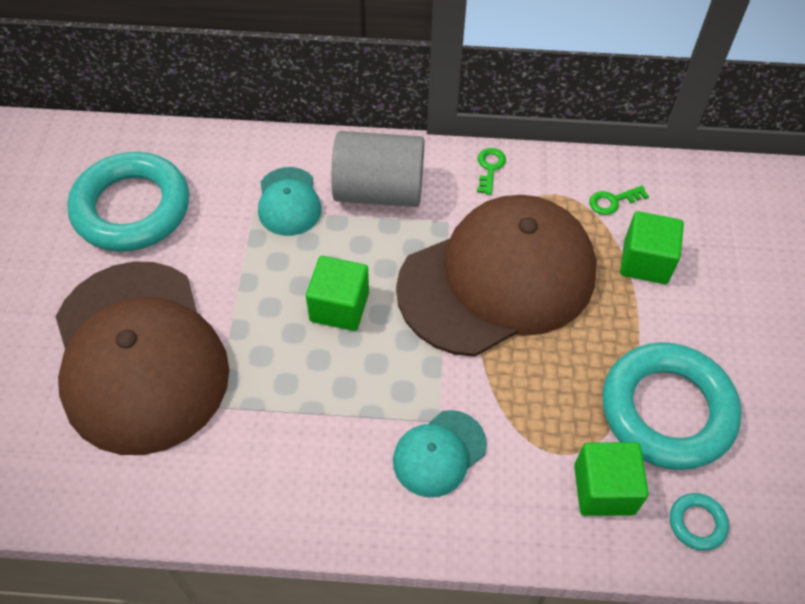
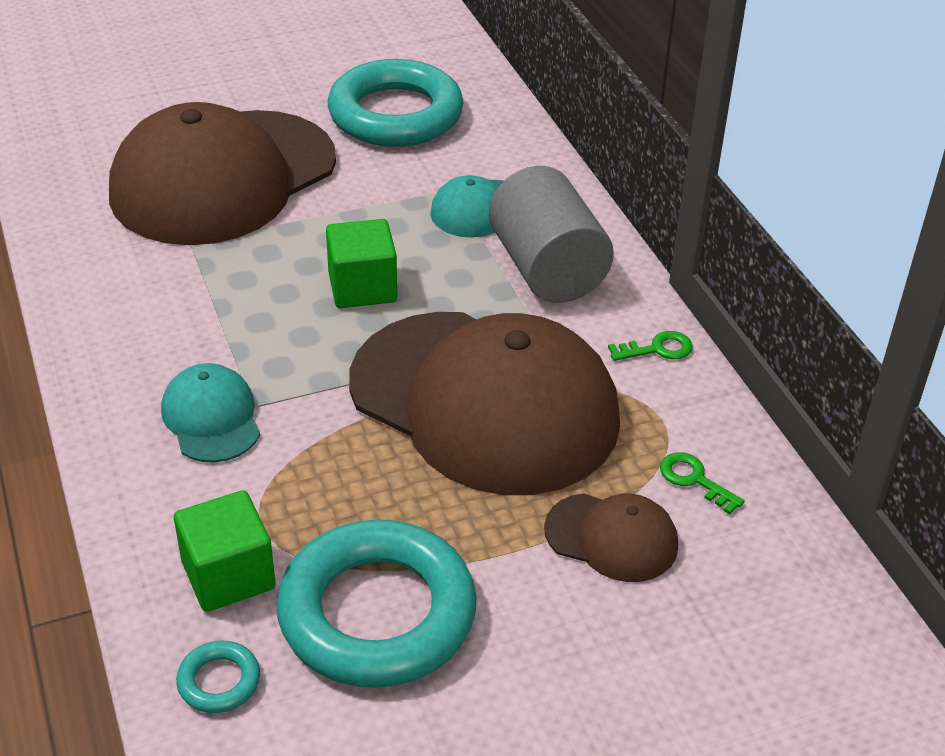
camera: 65 degrees right, 15 degrees down
(439, 453) = (211, 418): turquoise cap -> turquoise cap turned 45 degrees clockwise
(645, 262) = (611, 537): green cube -> brown cap

